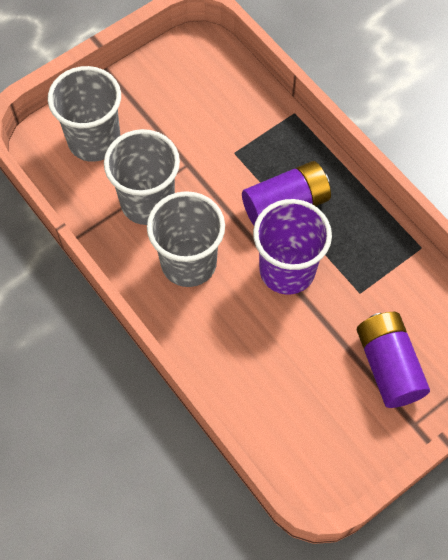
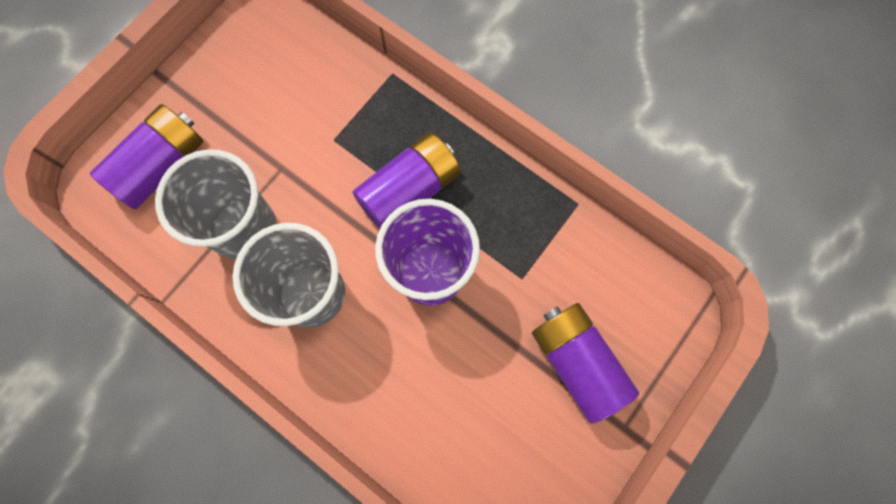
camera: 15 degrees left, 10 degrees up
(94, 140) = (161, 166): grey cup -> purple battery

